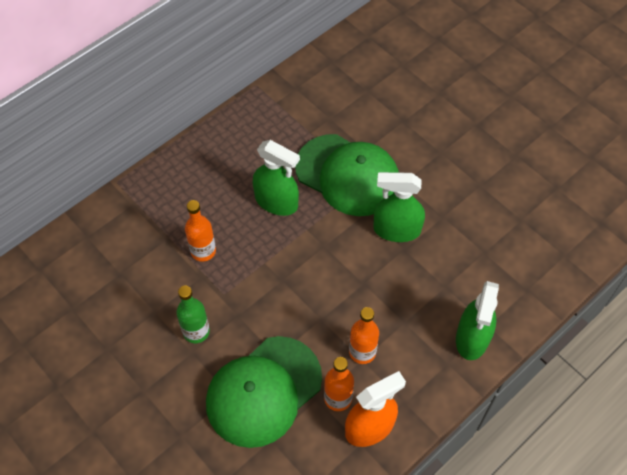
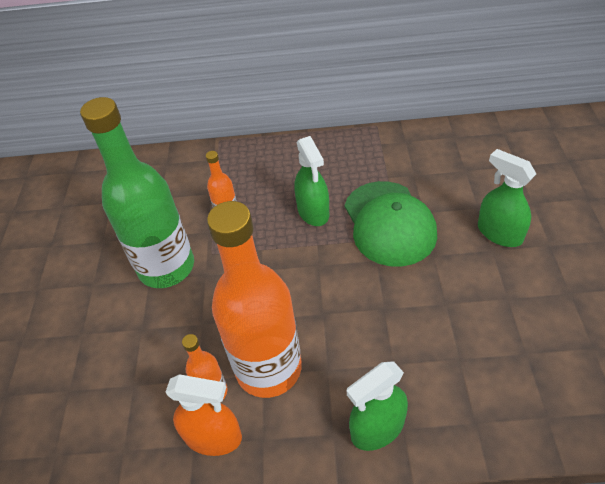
camera: 45 degrees right, 10 degrees down
(196, 331) = (166, 267): green bottle -> green bottle, size x2.27
(263, 391) = (165, 343): green cap -> none
(362, 352) = (268, 368): orange bottle -> orange bottle, size x2.27
(396, 230) = (392, 289): green spray bottle -> green spray bottle (499, 233)

